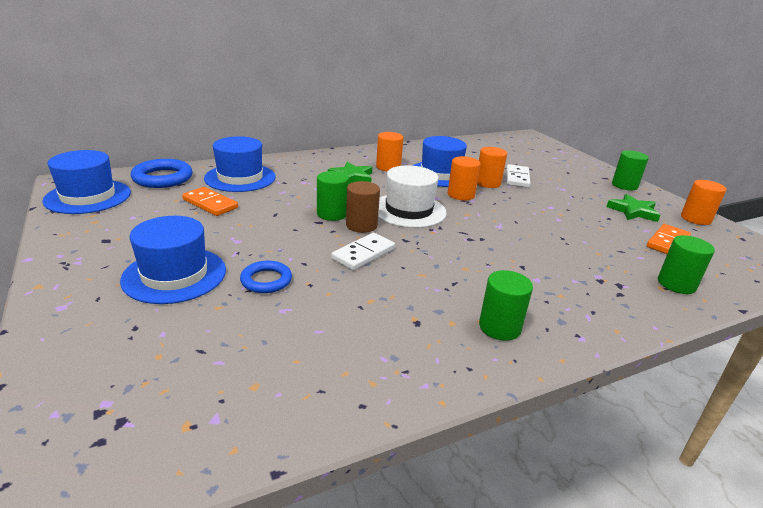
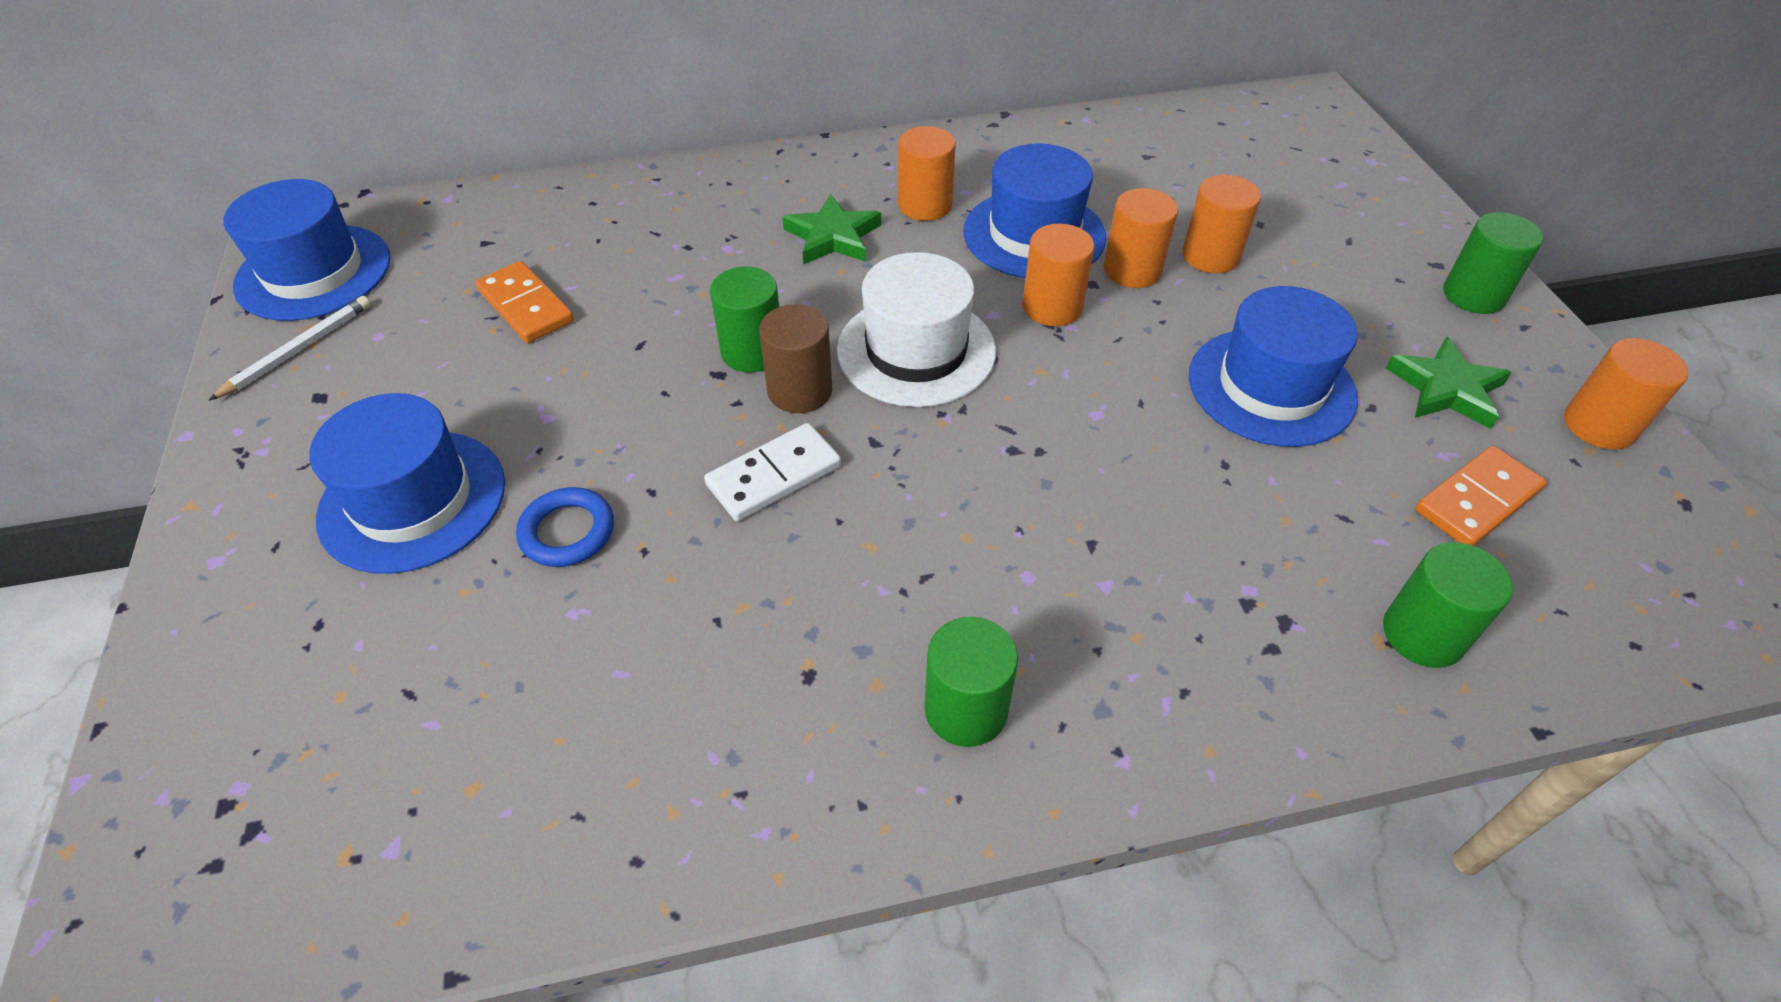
camera: 15 degrees right, 20 degrees up
(88, 224) = (298, 350): none -> white pencil
(163, 178) = (458, 223): blue ring -> none
(240, 178) = (604, 229): blue hat -> blue hat (1271, 387)
(517, 178) = (1210, 256): white domino -> orange cylinder

